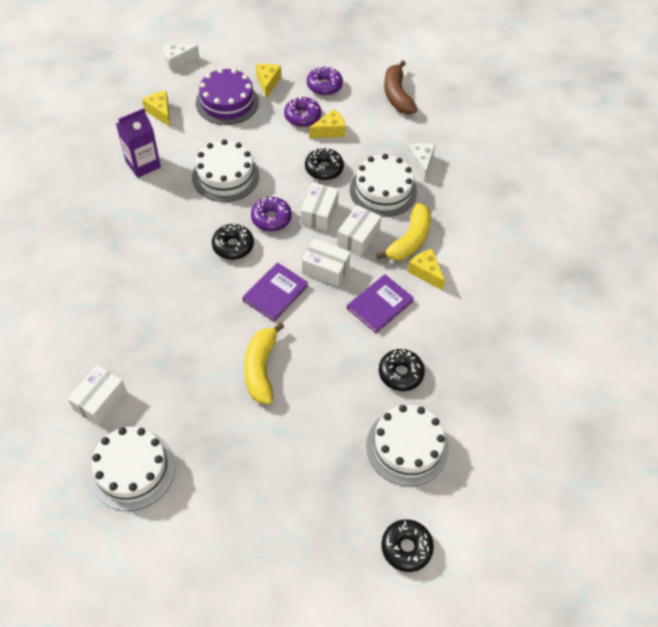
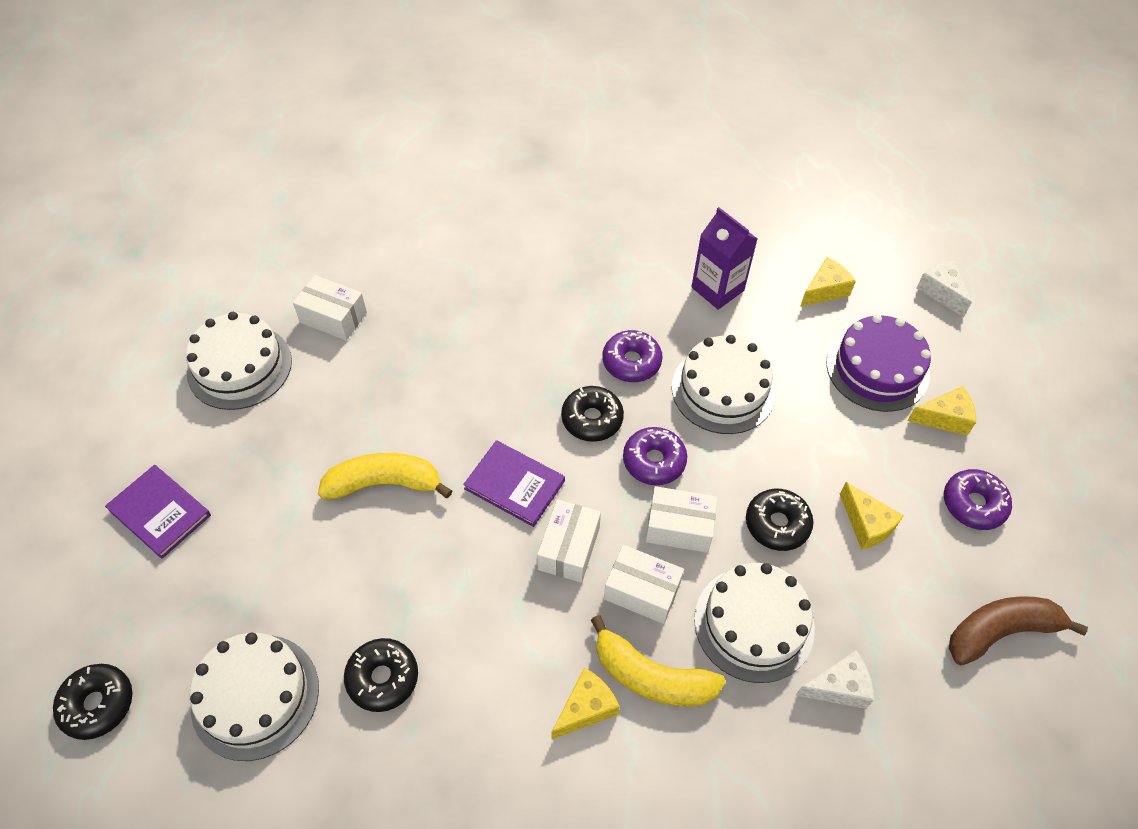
camera: 85 degrees right, 0 degrees up
(302, 116) = (885, 479): purple donut -> purple donut (631, 362)
(380, 305) = (510, 636): purple book -> purple book (160, 512)

